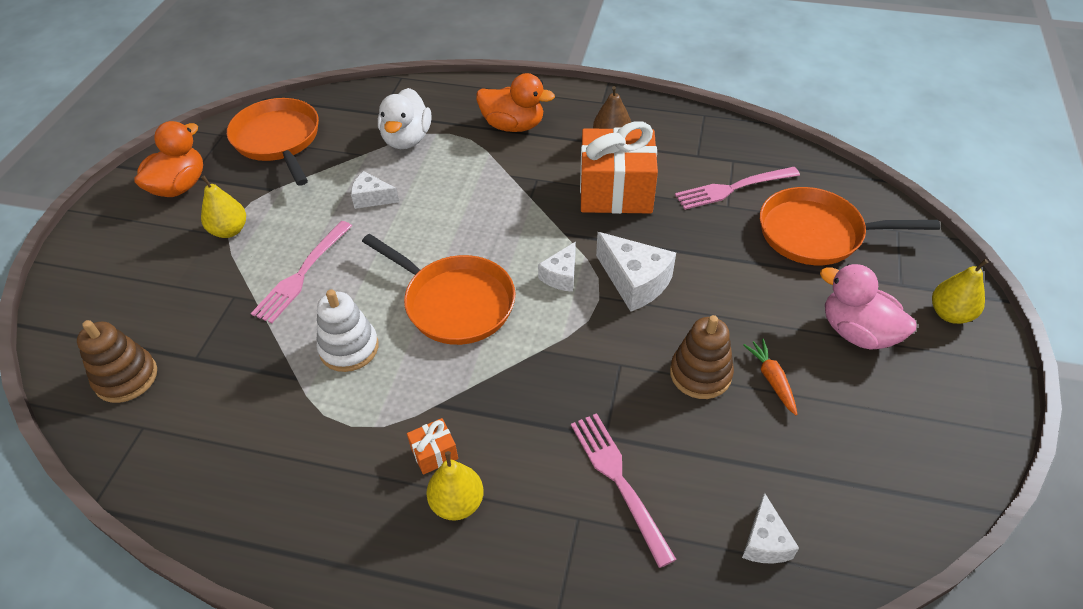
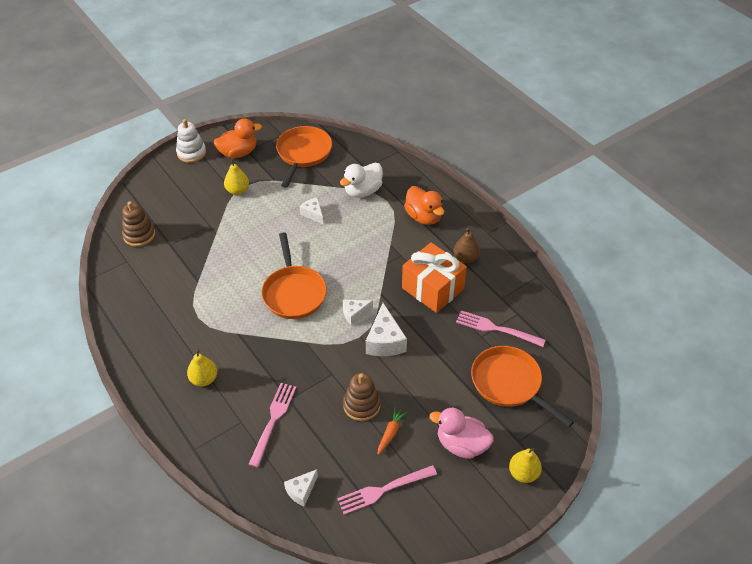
camera: 40 degrees right, 0 degrees up
(302, 274) = (246, 233): pink fork -> pink fork (384, 490)
(349, 348) = (230, 282): white stacking toy -> white stacking toy (191, 153)
(434, 453) = (216, 353): orange gift -> none
(857, 332) = (461, 444): pink duck -> pink duck turned 60 degrees counterclockwise

